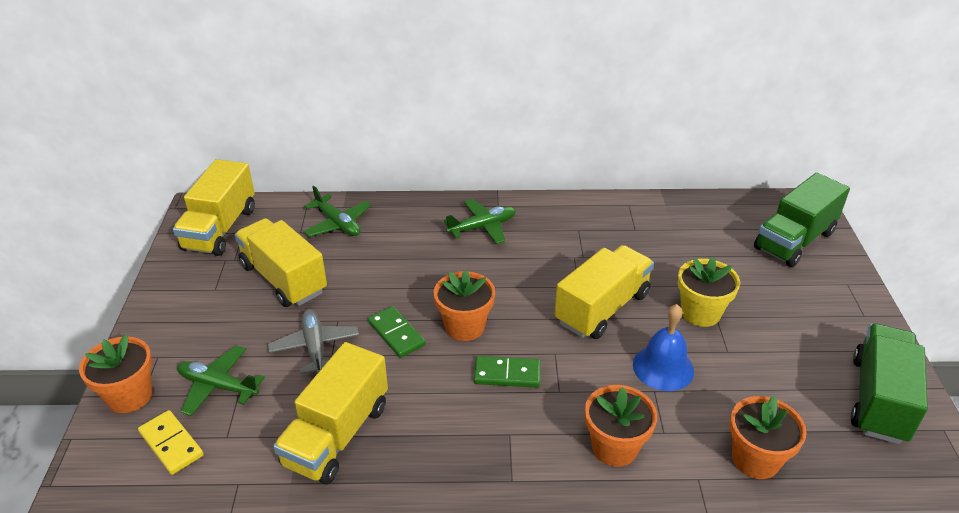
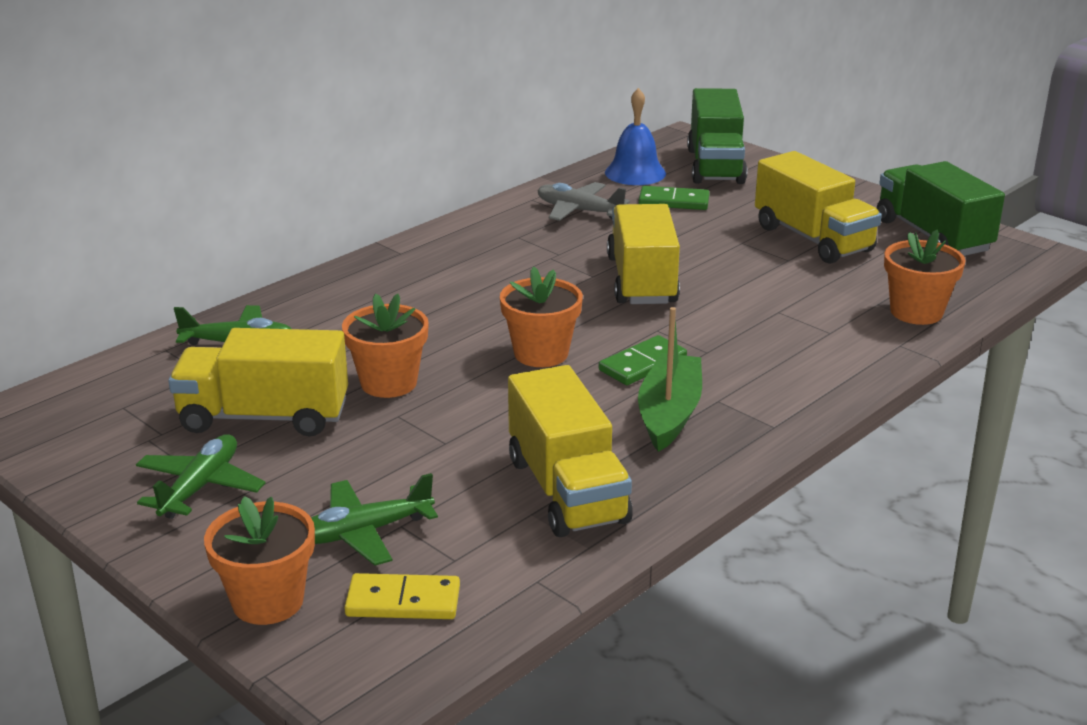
camera: 45 degrees left, 10 degrees down
(220, 229) = (82, 418): yellow truck -> yellow truck (813, 239)
(315, 347) = (414, 446): grey plane -> grey plane (579, 211)
(396, 334) = (483, 393): green domino -> green domino (673, 202)
(467, 422) = (669, 413): none -> green boat
(482, 227) = (417, 276): green plane -> green plane (200, 487)
(614, 447) = (812, 361): orange flower pot -> orange flower pot (389, 383)
(663, 367) = (759, 293): blue bell -> blue bell (635, 173)
(700, 313) = (726, 245): yellow flower pot -> none

